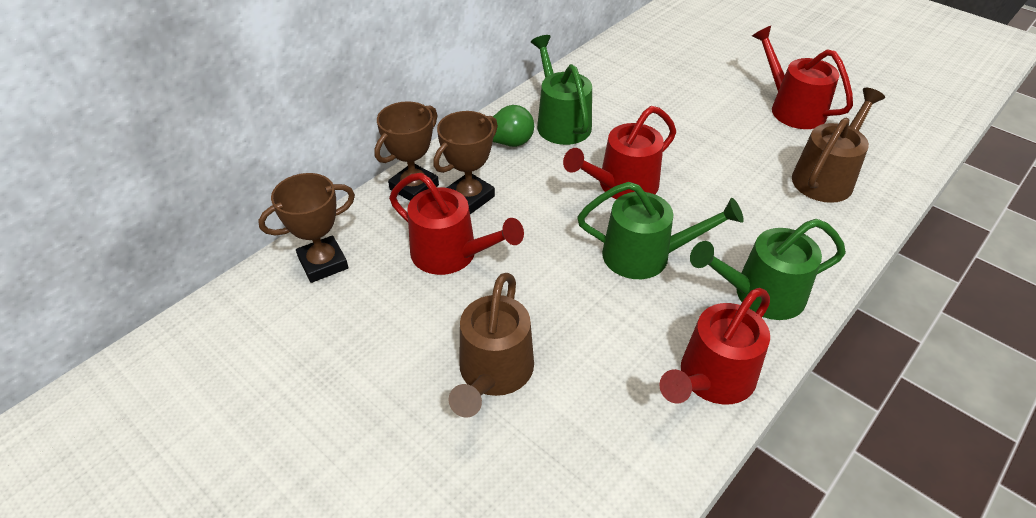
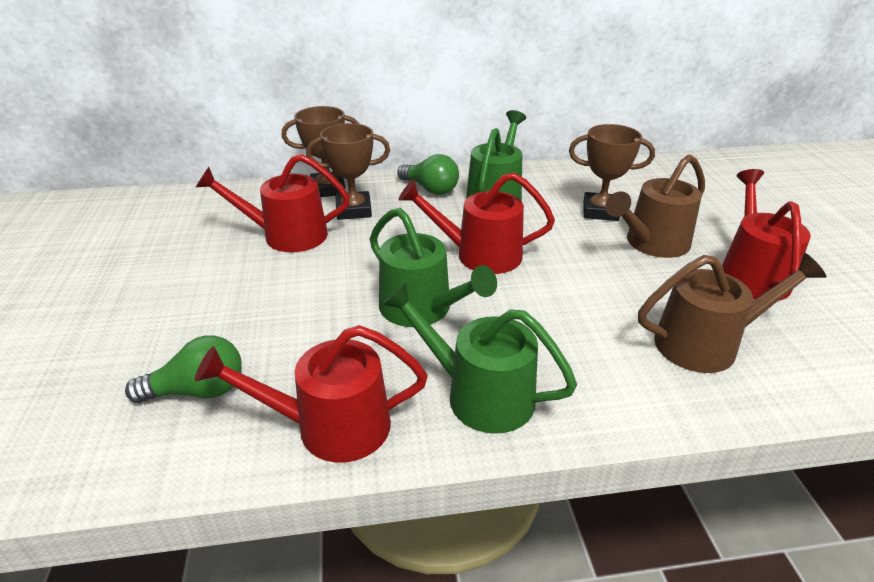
camera: 40 degrees right, 10 degrees down
(323, 263) = (210, 203): brown trophy -> brown trophy (600, 211)
(451, 254) = (287, 236): red watering can -> red watering can turned 105 degrees clockwise
(493, 373) = (194, 317): brown watering can -> brown watering can (652, 243)
(592, 422) = (198, 391): none -> green light bulb

